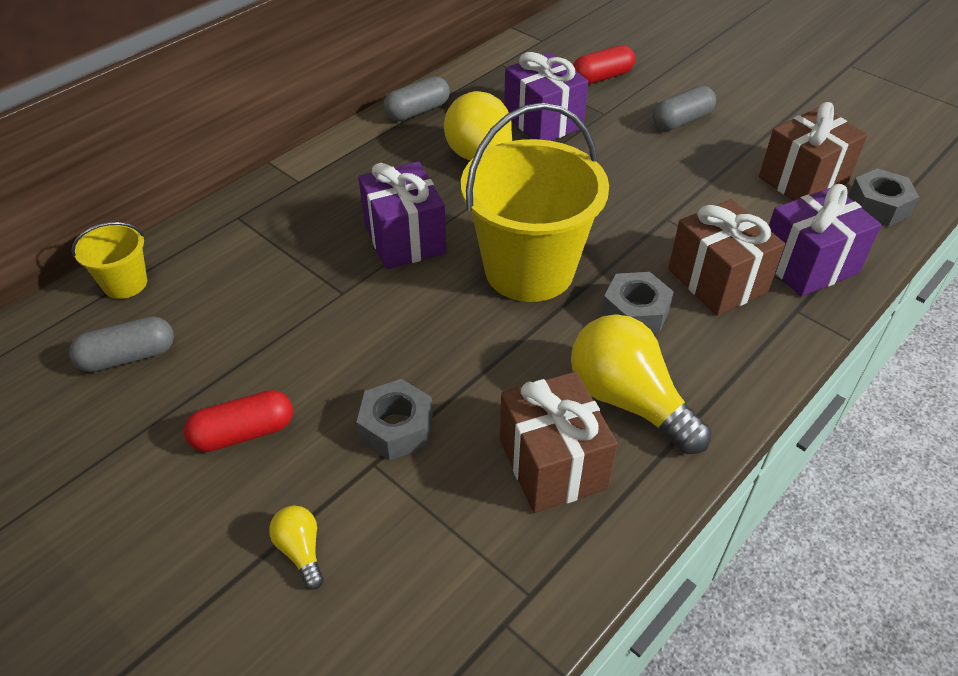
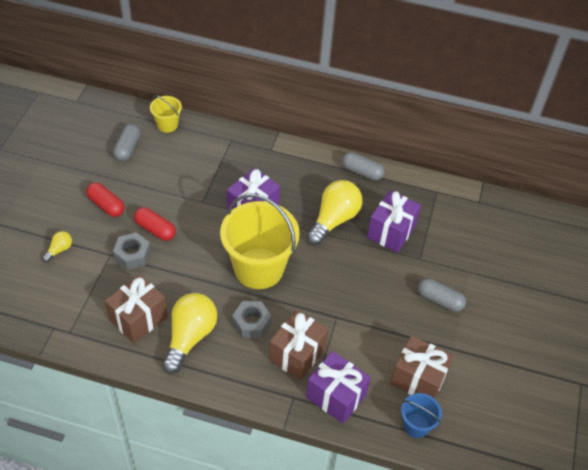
camera: 60 degrees right, 5 degrees up
(128, 357) = (127, 148): grey capsule -> grey capsule turned 60 degrees clockwise
(602, 77) = (459, 246): red capsule -> red capsule (155, 229)
(878, 206) = (416, 425): grey nut -> blue bucket

